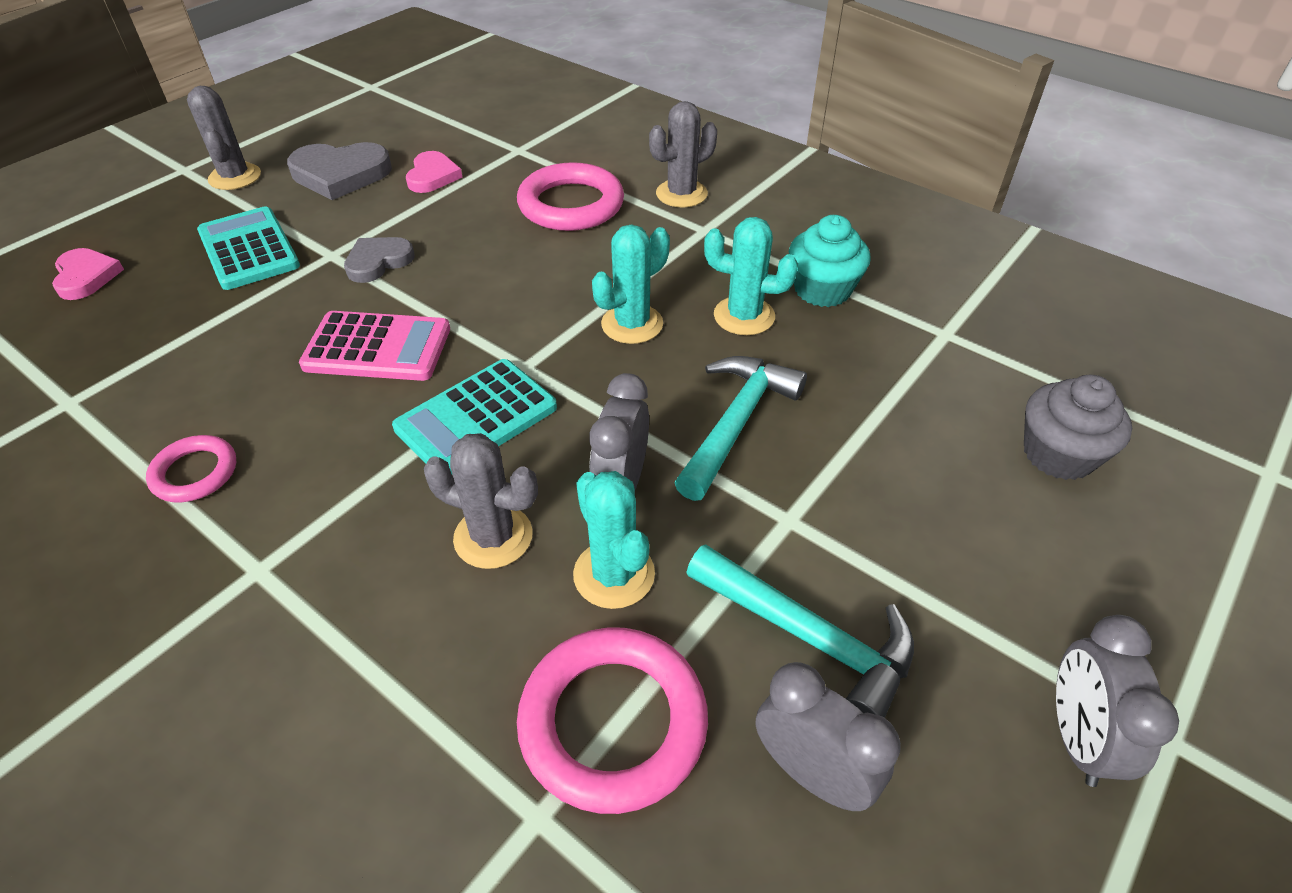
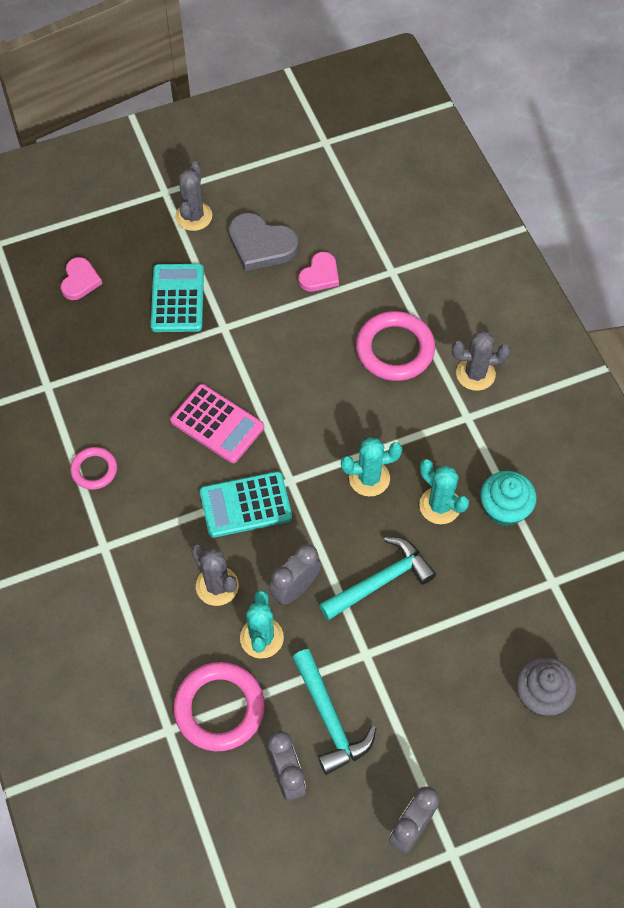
camera: 30 degrees right, 15 degrees up
(378, 262) = (248, 348): grey heart -> none

